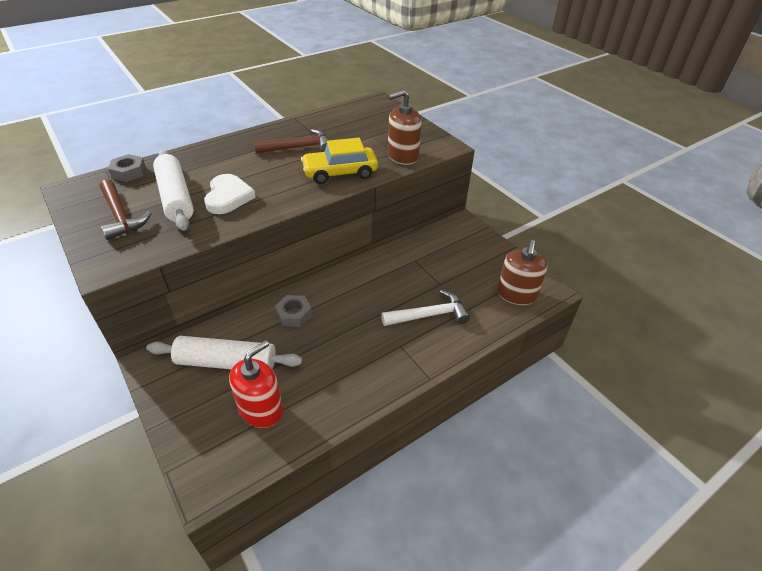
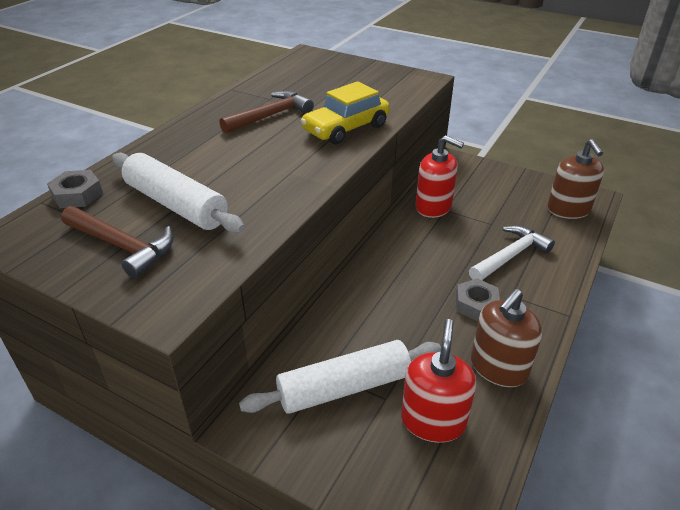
camera: 25 degrees left, 5 degrees down
(228, 197) = (244, 186): white heart -> none
(294, 314) = (372, 306): grey nut -> grey nut (476, 304)
(402, 156) = (393, 97): brown soap dispenser -> brown soap dispenser (498, 367)
(407, 255) = (433, 207): none -> red soap dispenser

